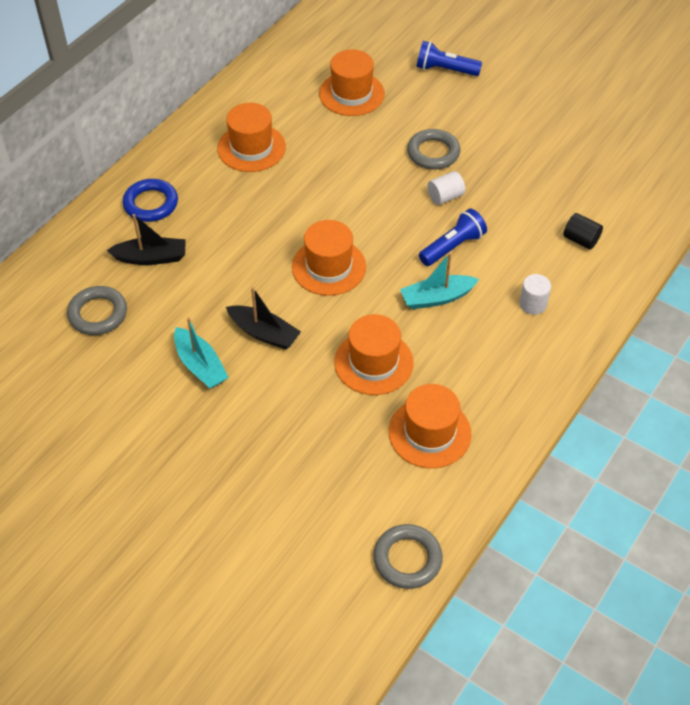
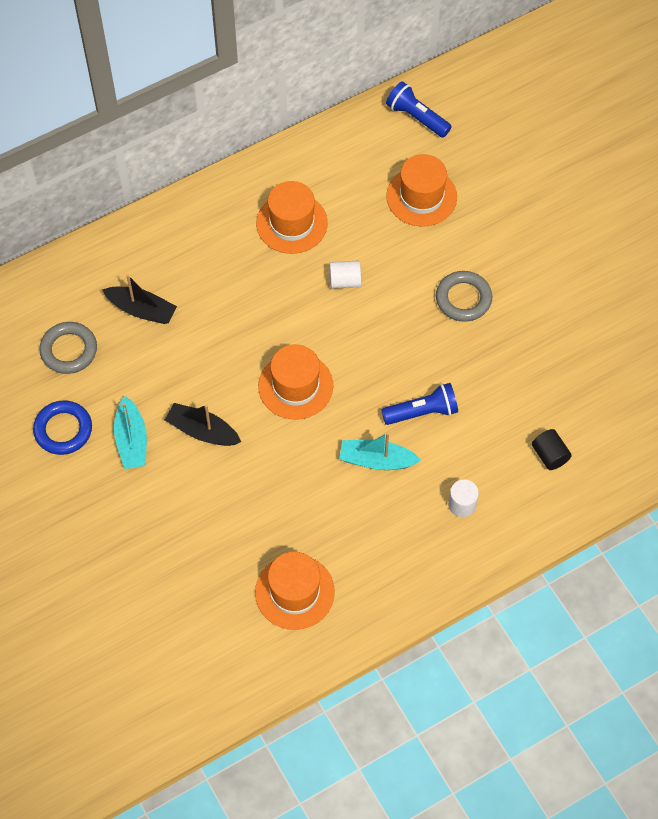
camera: 25 degrees right, 10 degrees up
(151, 204) = (168, 250): blue ring -> blue ring (63, 430)
(264, 333) = (202, 431): black boat -> black boat turned 150 degrees clockwise
(373, 362) = (283, 502): orange hat -> none
(407, 559) = (212, 698): grey ring -> none
(445, 70) = (532, 203): blue flashlight -> blue flashlight (416, 117)
(445, 197) = (446, 354): white cylinder -> white cylinder (345, 281)

